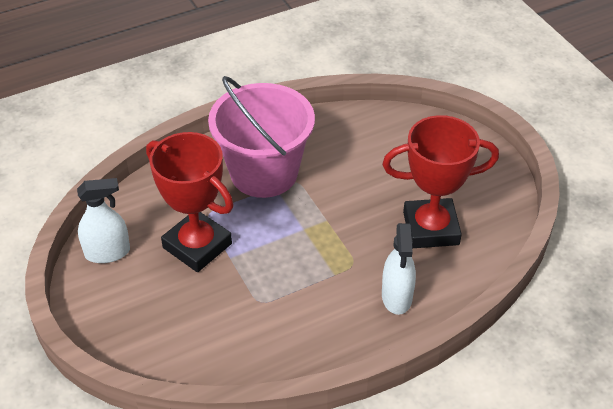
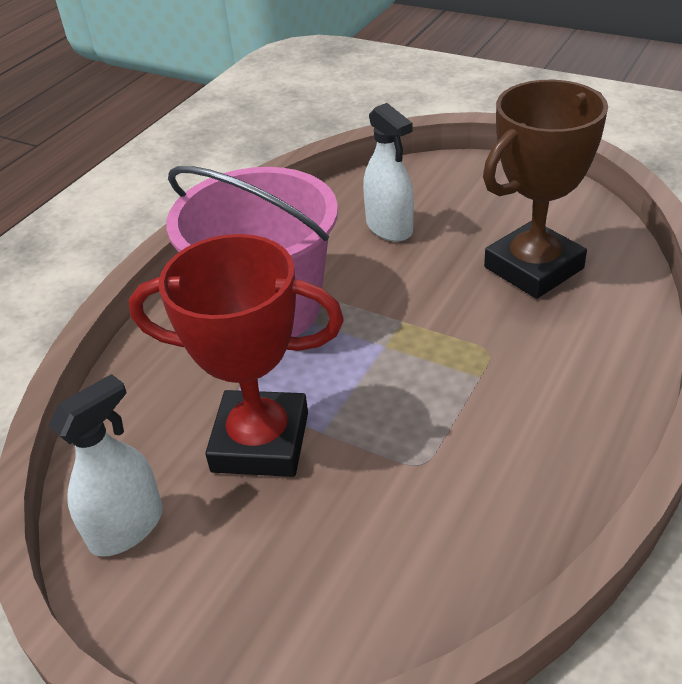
camera: 30 degrees left, 5 degrees down
(396, 297) = (582, 359): white spray bottle -> white spray bottle (389, 228)
(431, 228) = (533, 268): red trophy -> brown trophy

